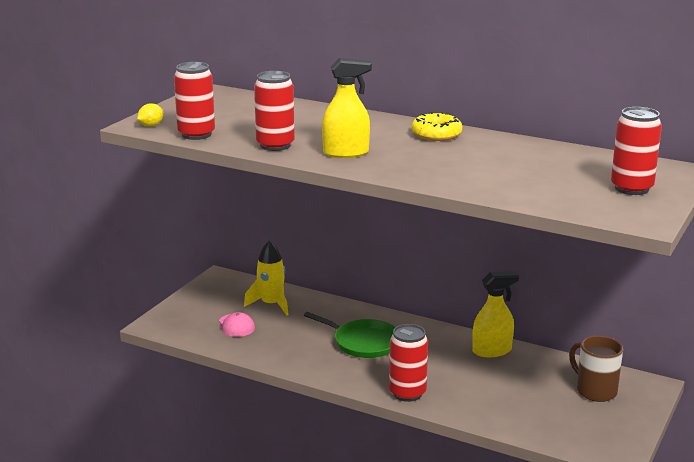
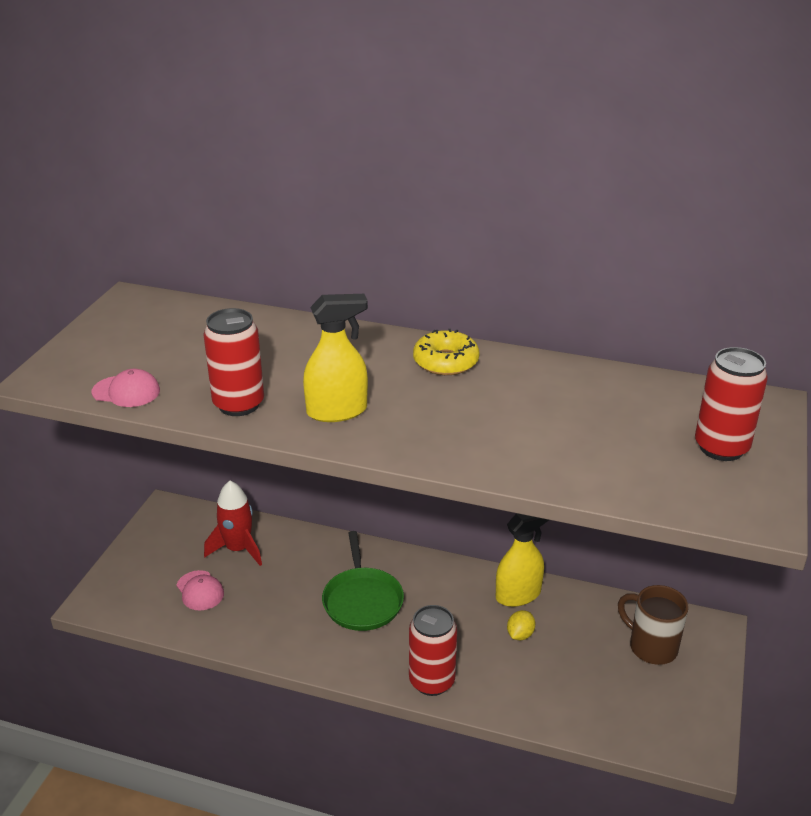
camera: 10 degrees left, 10 degrees up
(151, 125) = (60, 378): yellow lemon -> yellow lemon (520, 635)
(196, 134) = (126, 391): red can -> pink cap
(271, 304) = (238, 549): yellow rocket -> red rocket
(363, 342) = (362, 600): green pan -> green pan turned 60 degrees clockwise

